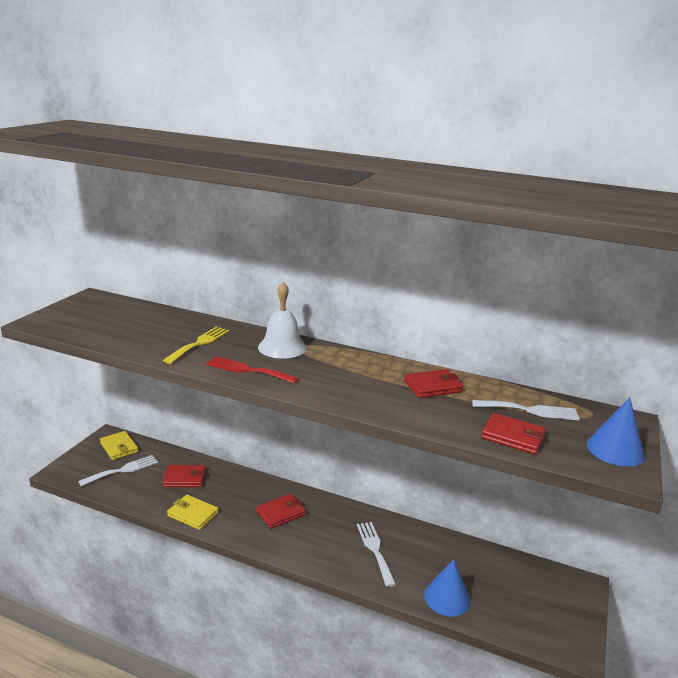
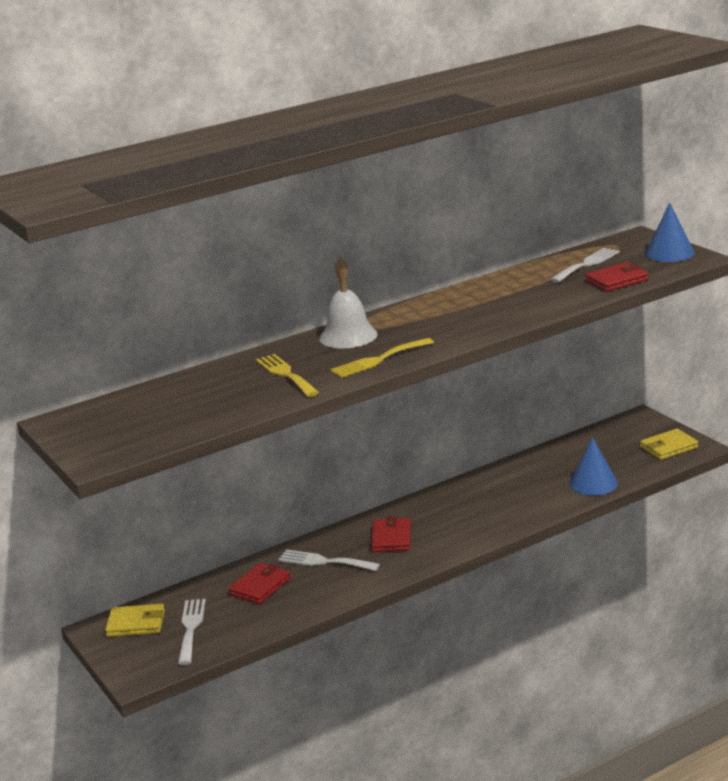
camera: 50 degrees left, 0 degrees up
(193, 514) = (333, 593): yellow wallet -> yellow wallet (668, 447)
(248, 370) = (378, 360): red fork -> yellow fork
(375, 550) = (501, 500): white fork -> white fork (324, 561)
(433, 386) = (507, 289): red wallet -> none

